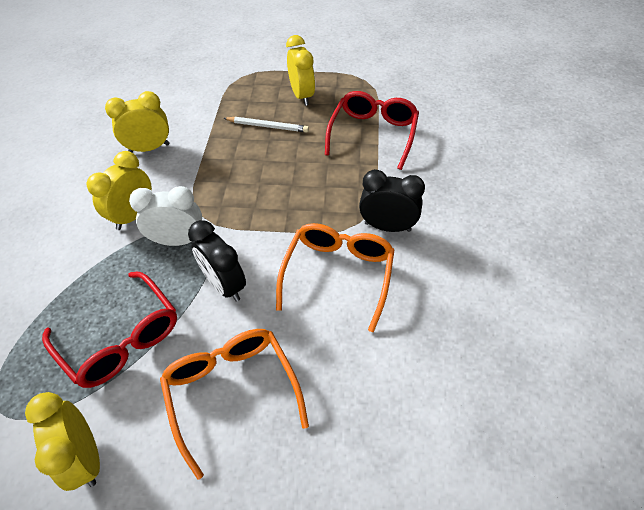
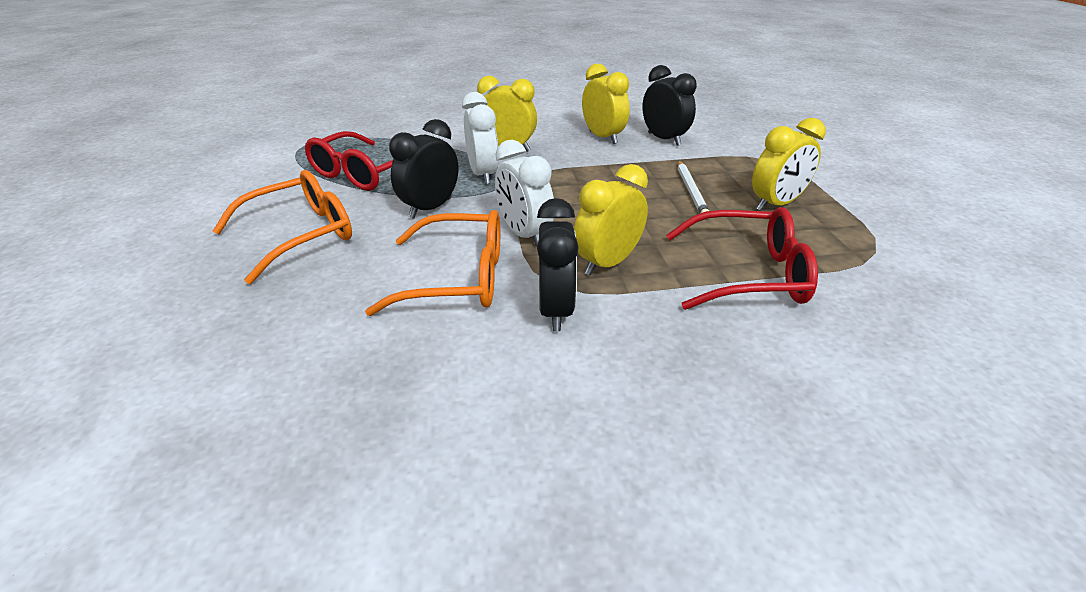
camera: 75 degrees right, 15 degrees down
(86, 457) = (255, 183): yellow clock -> yellow clock (607, 263)
(176, 115) = (664, 139): none -> black clock
(292, 228) = (524, 234): none -> white clock

